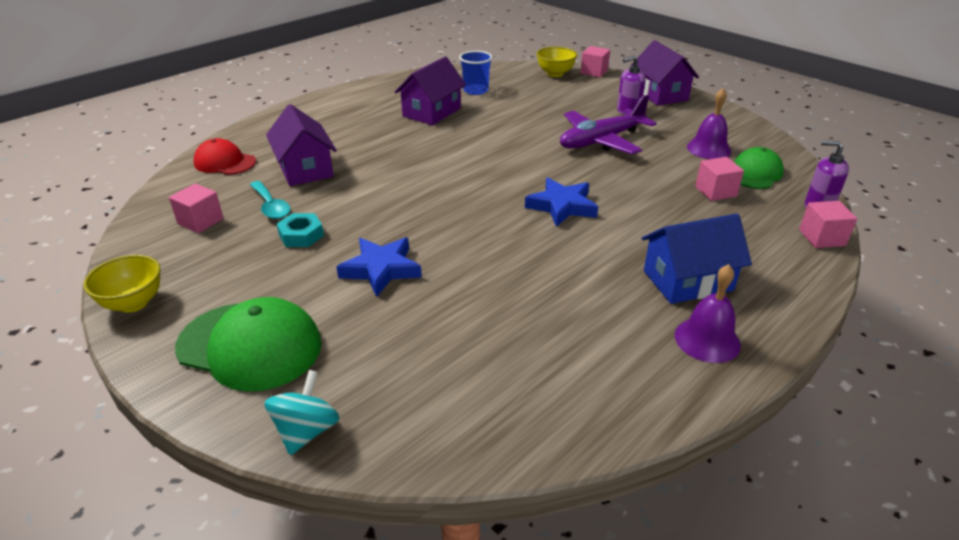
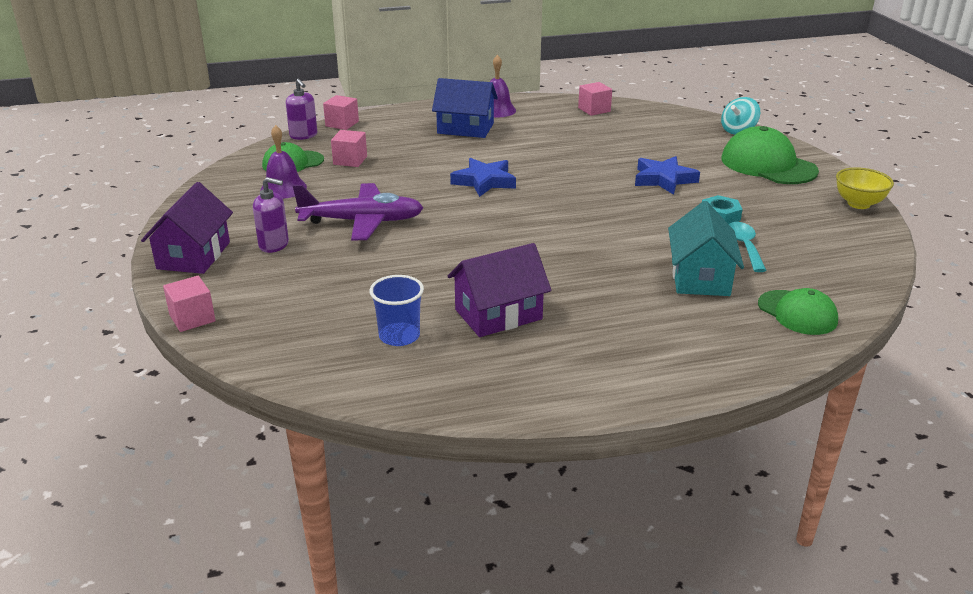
camera: 150 degrees left, 5 degrees down
(200, 221) = (816, 250): pink cube -> pink cube (594, 110)
(225, 162) = (797, 313): red cap -> green cap
(305, 169) = (700, 277): purple house -> turquoise house
(555, 74) = (247, 333): yellow bowl -> none

